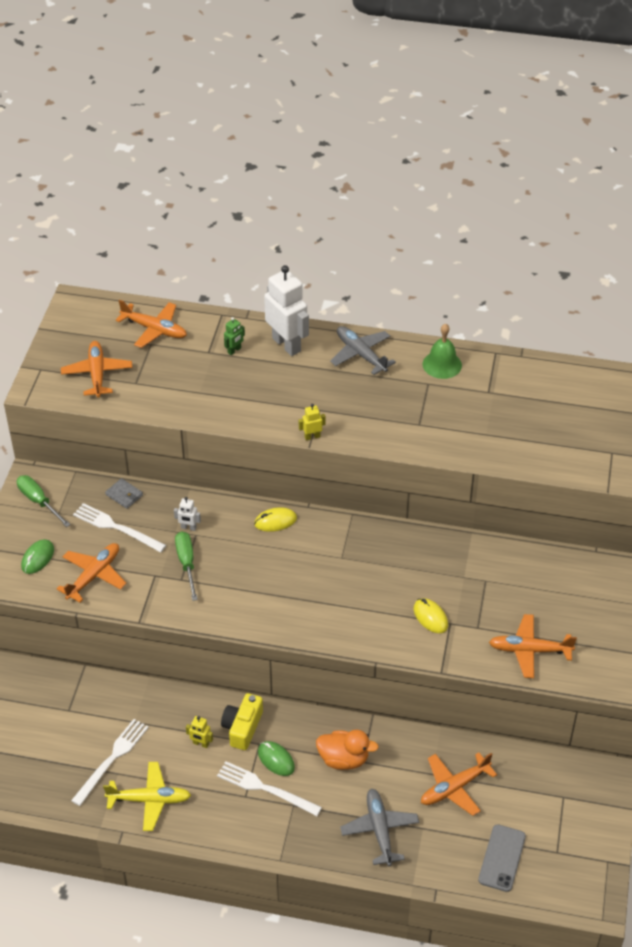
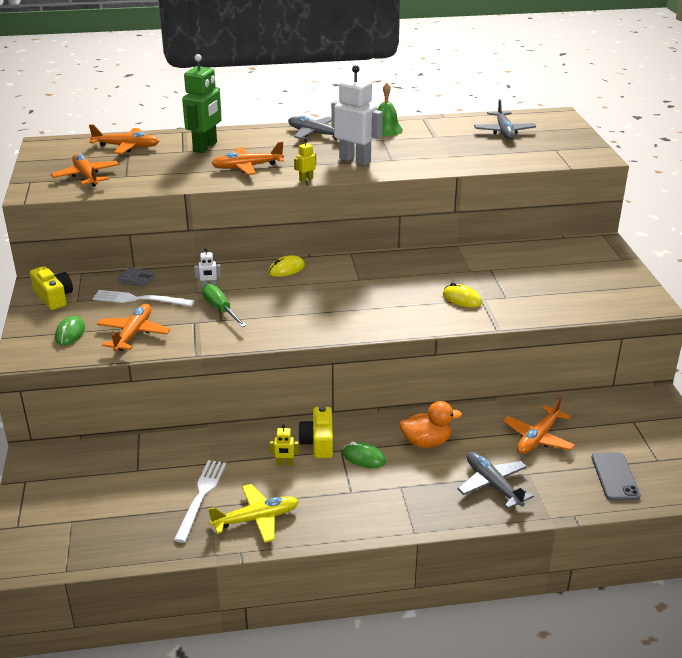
camera: 20 degrees left, 15 degrees down
(39, 501) = (53, 297): green screwdriver -> yellow camera
(234, 350) = (205, 147): green robot -> green robot, size x2.31
(265, 788) = (366, 481): white fork -> none
(286, 344) = (249, 138): white robot -> white robot (355, 160)
(529, 650) = (560, 301): orange plane -> orange plane (247, 167)
(573, 403) = (504, 131): none -> grey plane

